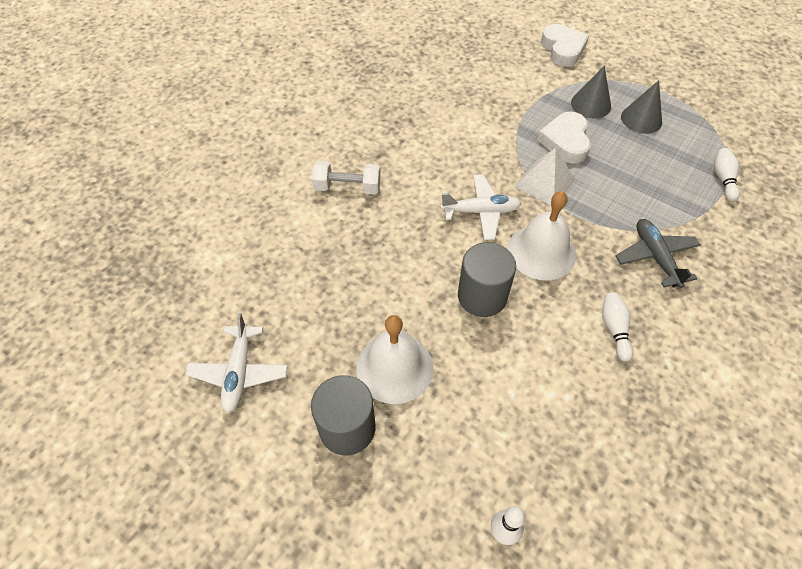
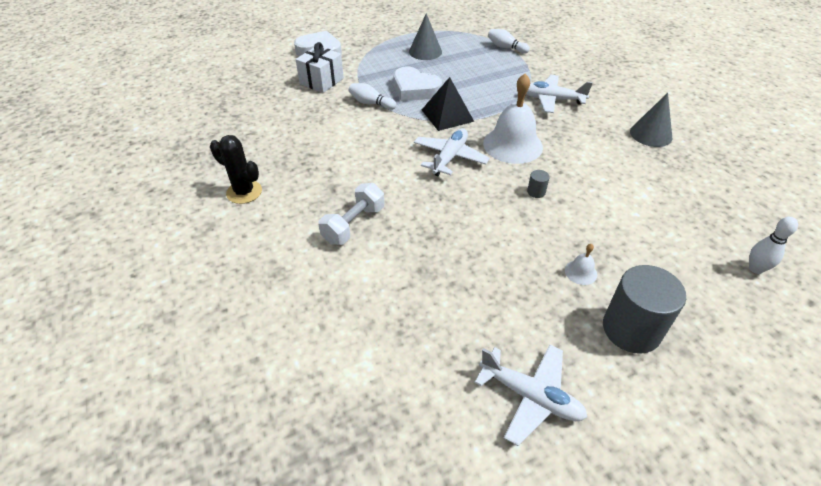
camera: 60 degrees left, 10 degrees down
(338, 108) = (244, 192): none -> black cactus
(394, 367) = (580, 272): white bell -> white bell, size x0.42
(482, 296) = (536, 192): grey cylinder -> grey cylinder, size x0.41
(516, 75) = (321, 81): none -> white gift
(545, 183) = (447, 115): white pyramid -> black pyramid
(591, 104) = (390, 64): grey cone -> grey cone (651, 134)
(614, 329) = (602, 142): white bowling pin -> white bowling pin (371, 103)
(655, 257) = (551, 99): grey plane -> white plane

